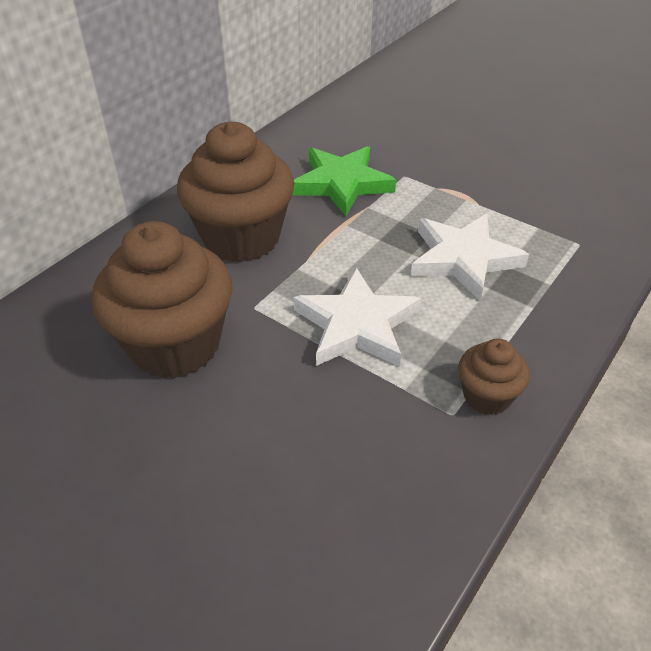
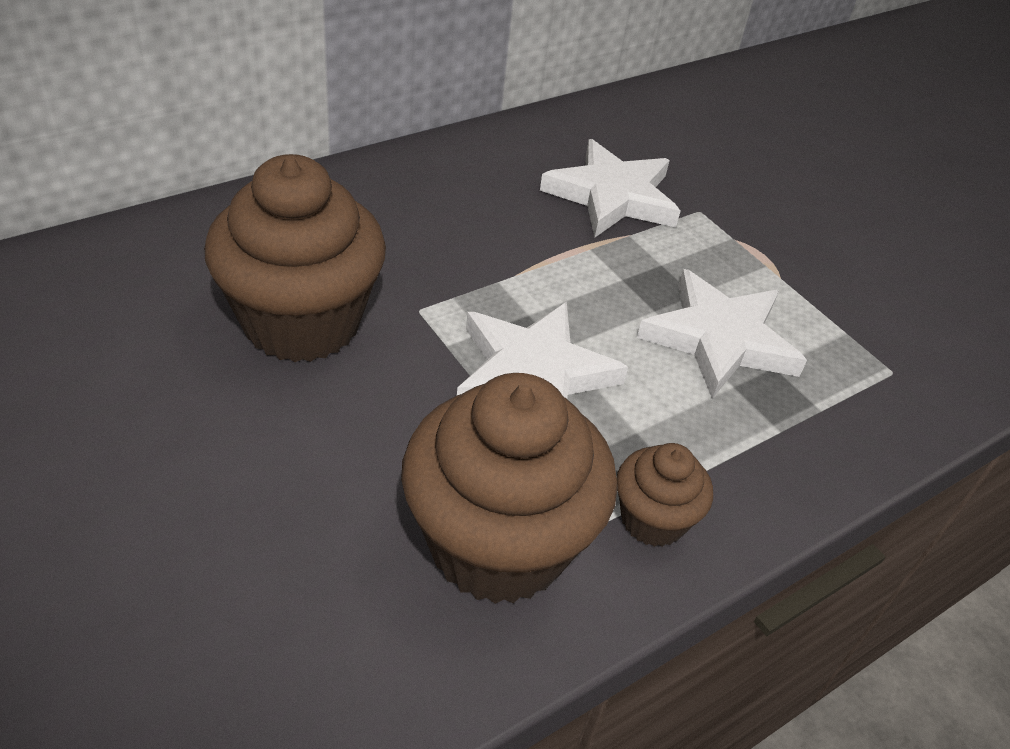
camera: 15 degrees right, 0 degrees up
(241, 238) = (449, 223): brown cupcake -> brown cupcake (498, 544)
(342, 184) = (612, 196): green star -> white star

